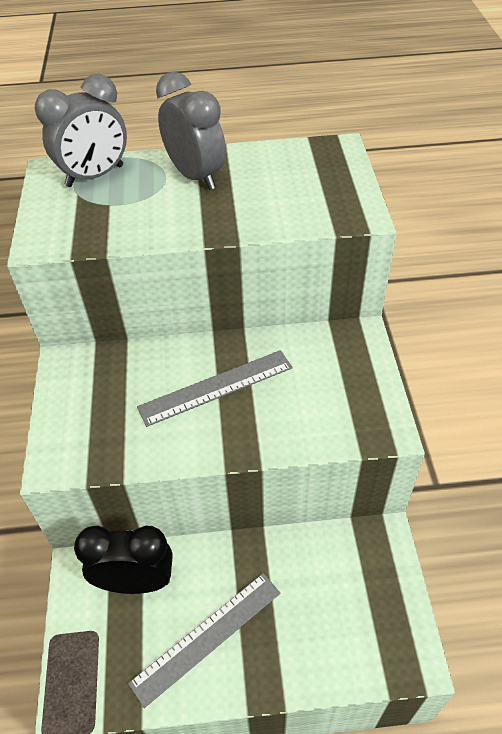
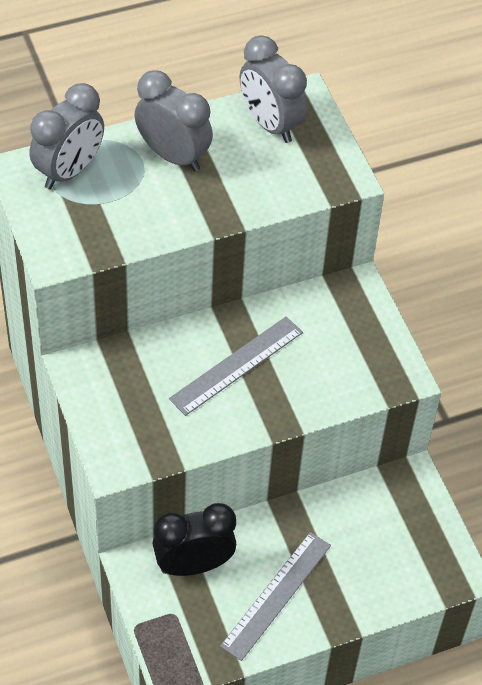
camera: 20 degrees left, 5 degrees up
(298, 163) = (270, 124): none -> grey clock

